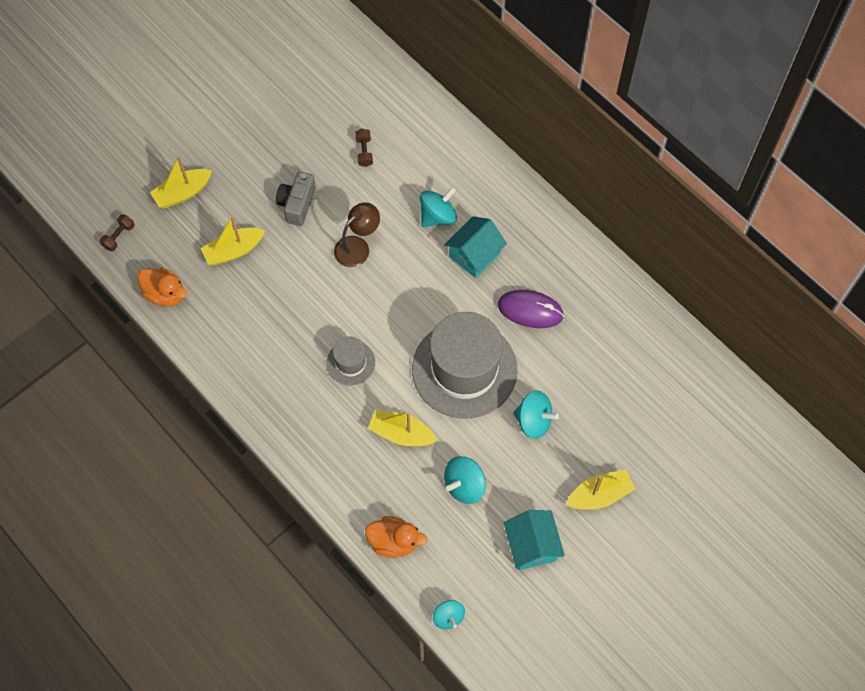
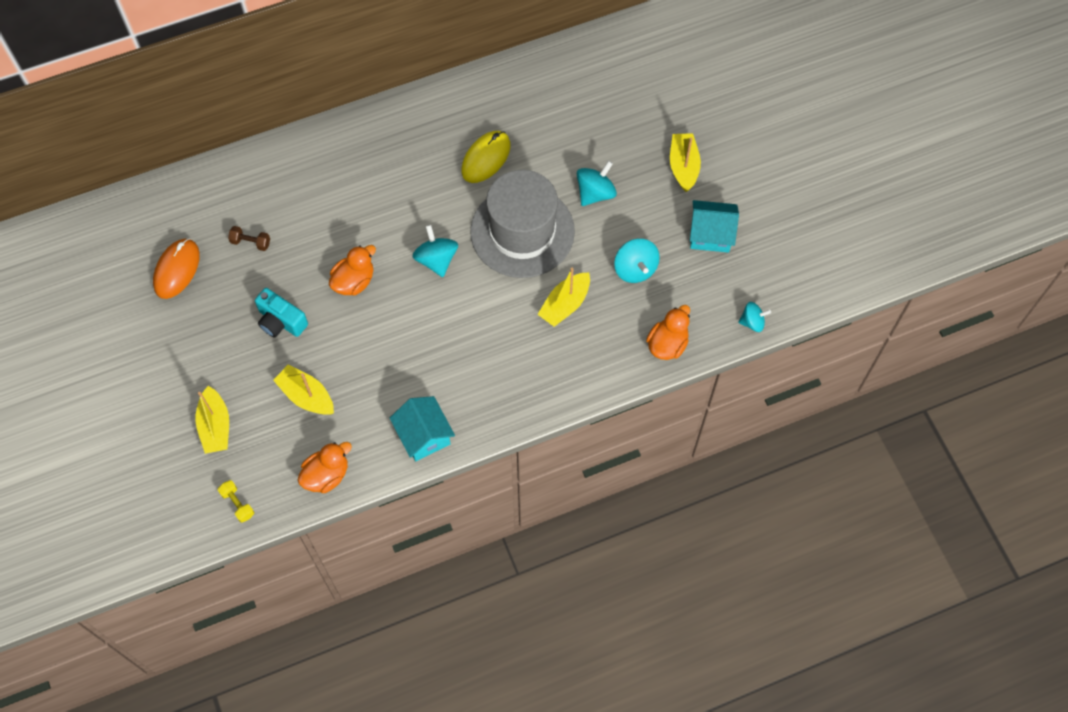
camera: 70 degrees left, 0 degrees up
(119, 236) = (237, 504): brown dumbbell -> yellow dumbbell
(233, 251) = (306, 396): yellow boat -> yellow boat turned 135 degrees clockwise
(297, 204) = (281, 321): grey camera -> turquoise camera
(316, 107) = (176, 270): none -> orange mouse
(350, 362) = (475, 325): grey hat -> none
(357, 246) = (354, 281): brown lamp -> orange duck
(437, 216) = (353, 201): turquoise spinning top -> turquoise spinning top (436, 260)
(474, 255) = (409, 184): turquoise house -> turquoise house (424, 435)
(530, 310) = (486, 158): purple mouse -> yellow mouse

